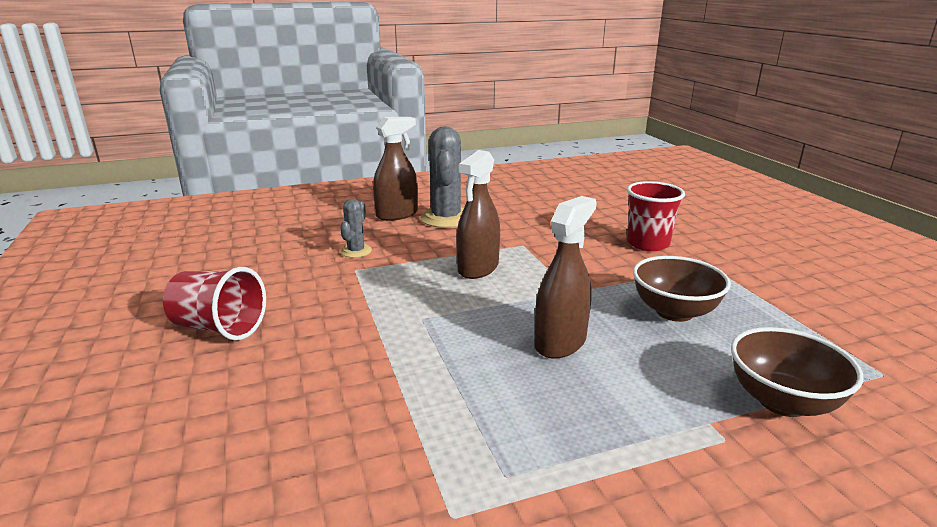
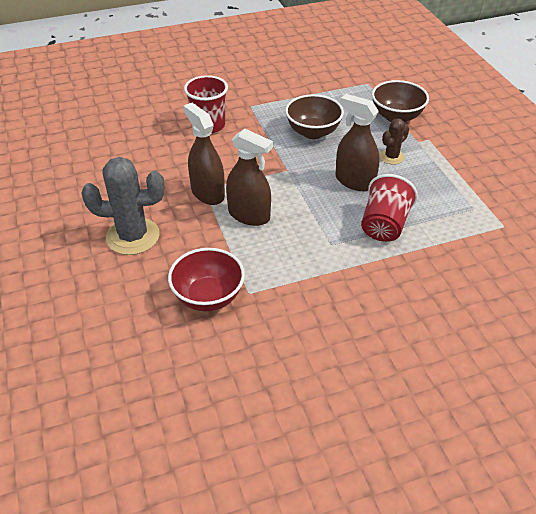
camera: 90 degrees left, 20 degrees up
(219, 328) = (359, 366): red cup -> red cup (384, 225)
(356, 251) = (208, 297): grey cactus -> red bowl
(397, 214) = (113, 275): brown spray bottle -> brown spray bottle (207, 193)
(641, 384) = (391, 157): none -> brown cactus

